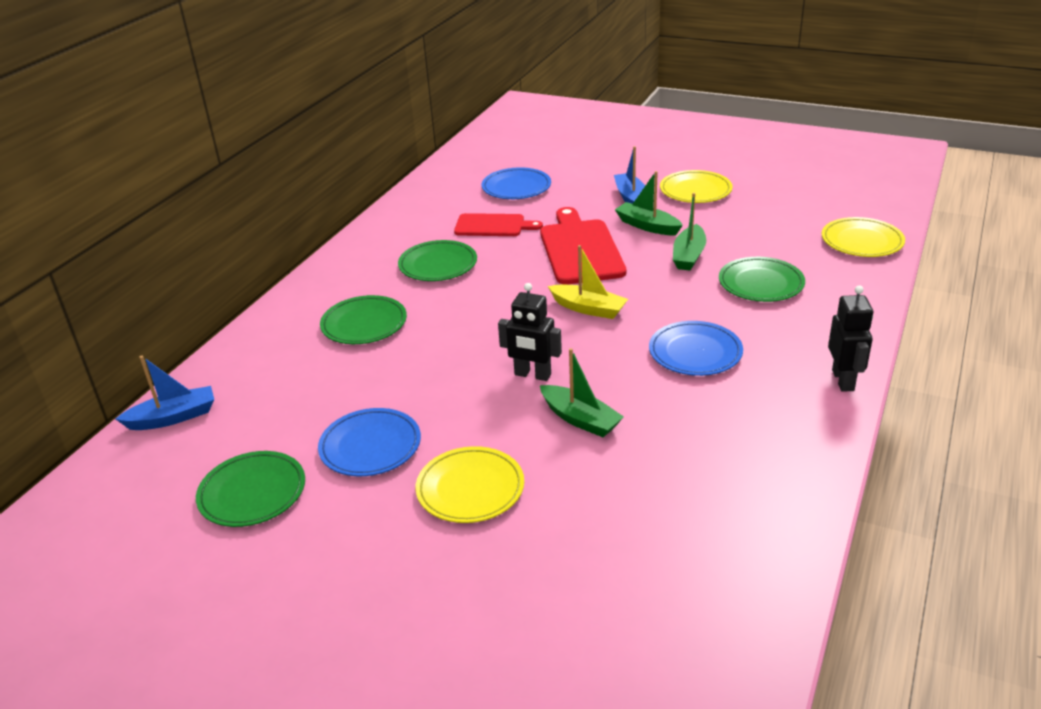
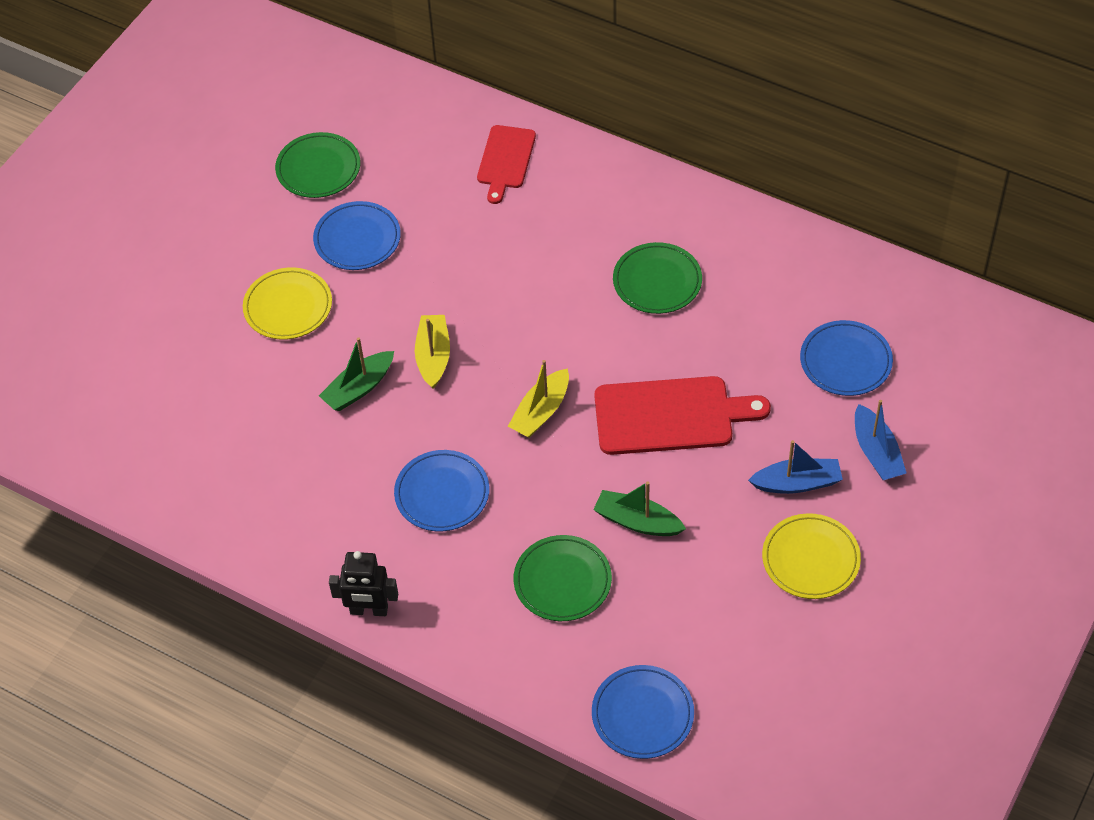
camera: 95 degrees right, 20 degrees up
(173, 417) = (427, 103): blue boat -> blue boat (876, 452)
(364, 324) = (548, 223): green plate -> none
(493, 226) = (742, 333): red cutting board -> red cutting board (505, 160)
(532, 375) = (433, 356): black robot -> yellow boat
(647, 226) = (718, 490): green boat -> none
(862, 241) = (642, 714): yellow plate -> blue plate

